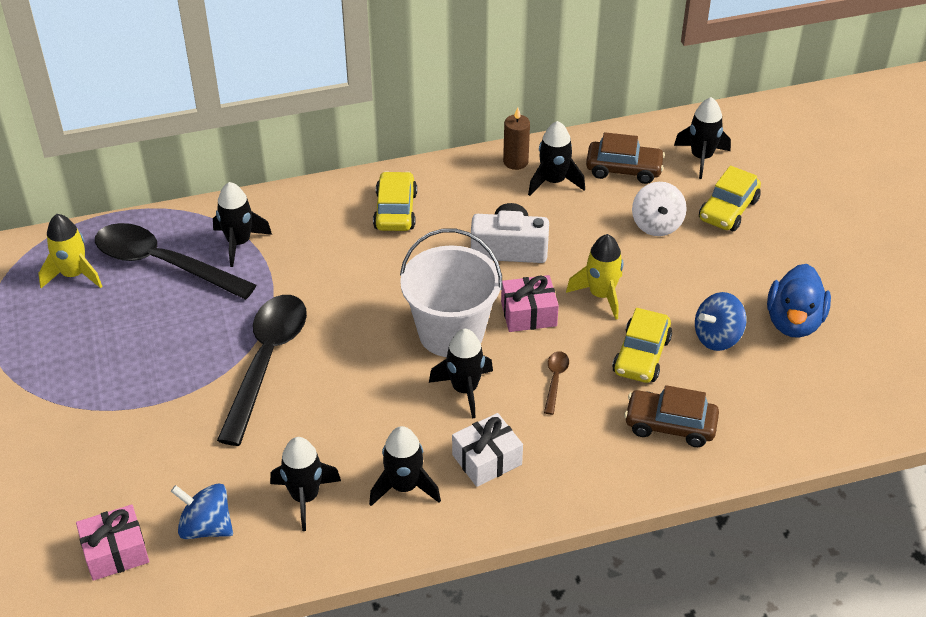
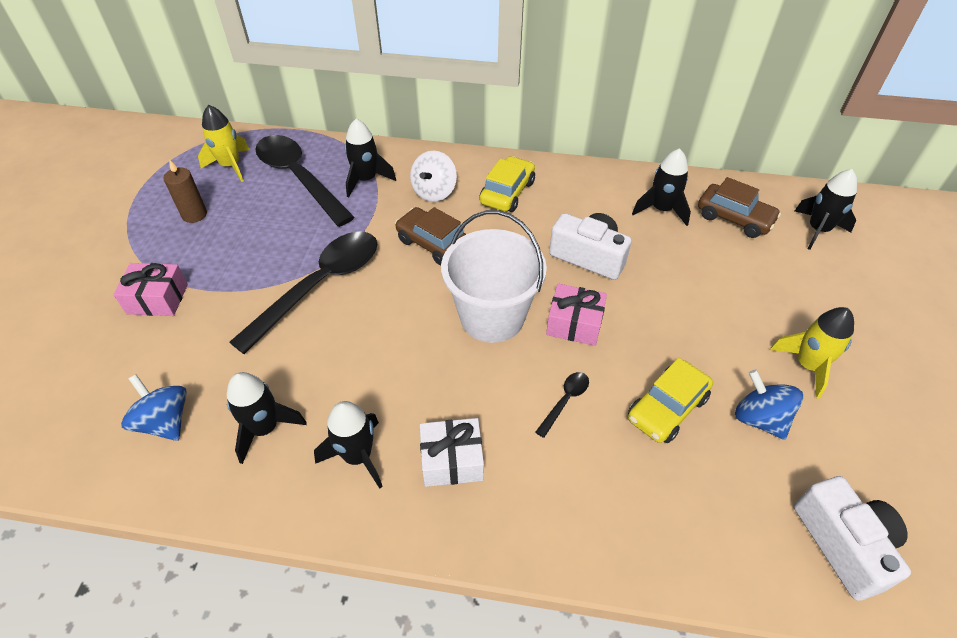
camera: 25 degrees right, 5 degrees up
(115, 552) = (79, 414): pink gift -> pink gift (157, 299)
(465, 389) = (473, 377): black rocket -> none
(515, 162) = (635, 182): brown candle -> brown candle (194, 215)
(555, 380) = (565, 401): brown spoon -> black spoon
(601, 295) = (655, 330): yellow rocket -> yellow rocket (807, 365)
(656, 225) = (744, 279): white spinning top -> white spinning top (434, 192)
(670, 425) = (662, 500): brown car -> brown car (433, 244)
(717, 337) = (759, 418): blue spinning top -> blue spinning top turned 60 degrees clockwise
(728, 210) = (826, 288): yellow car -> none
(793, 322) = (855, 433): blue duck -> none
(812, 405) = (843, 544): none -> white camera

